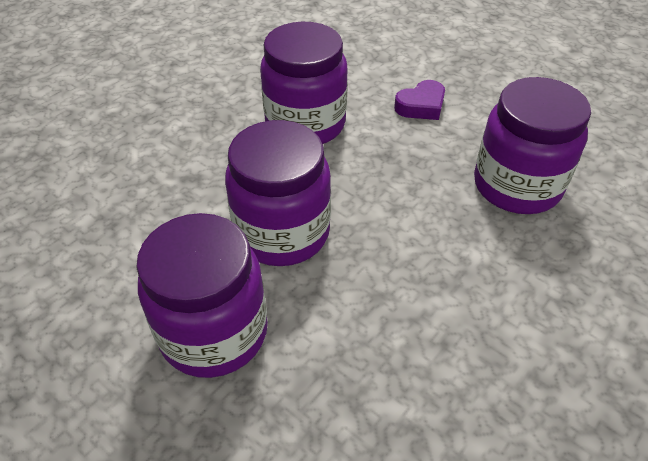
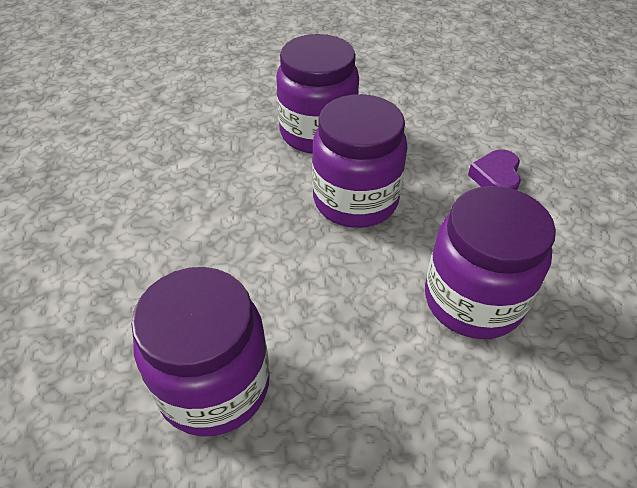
camera: 135 degrees right, 0 degrees up
(421, 106) = (408, 427): purple heart -> purple heart (496, 178)

